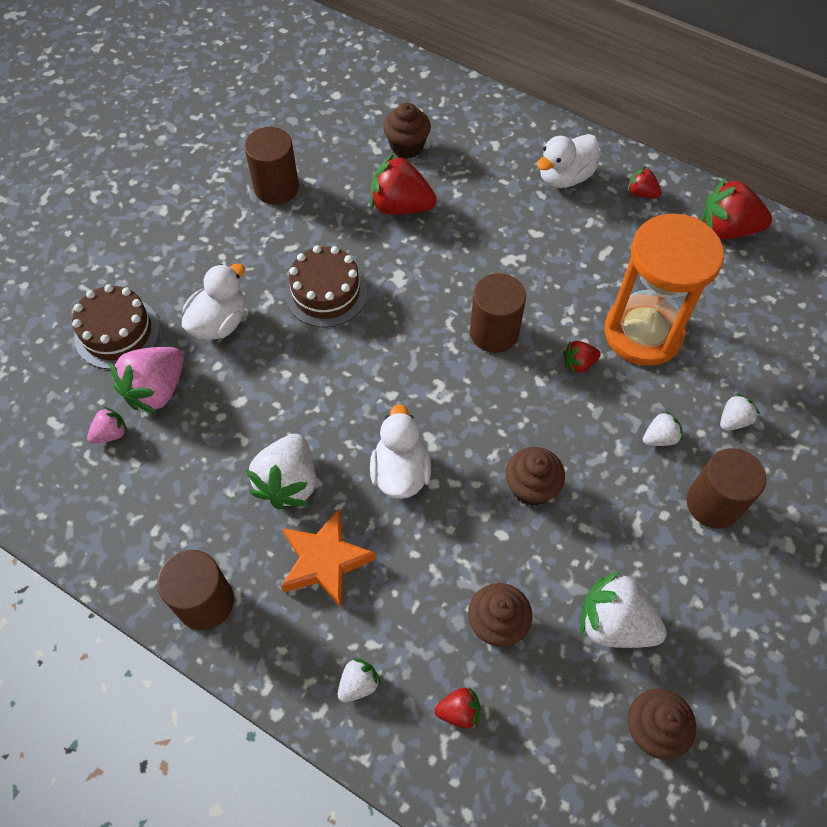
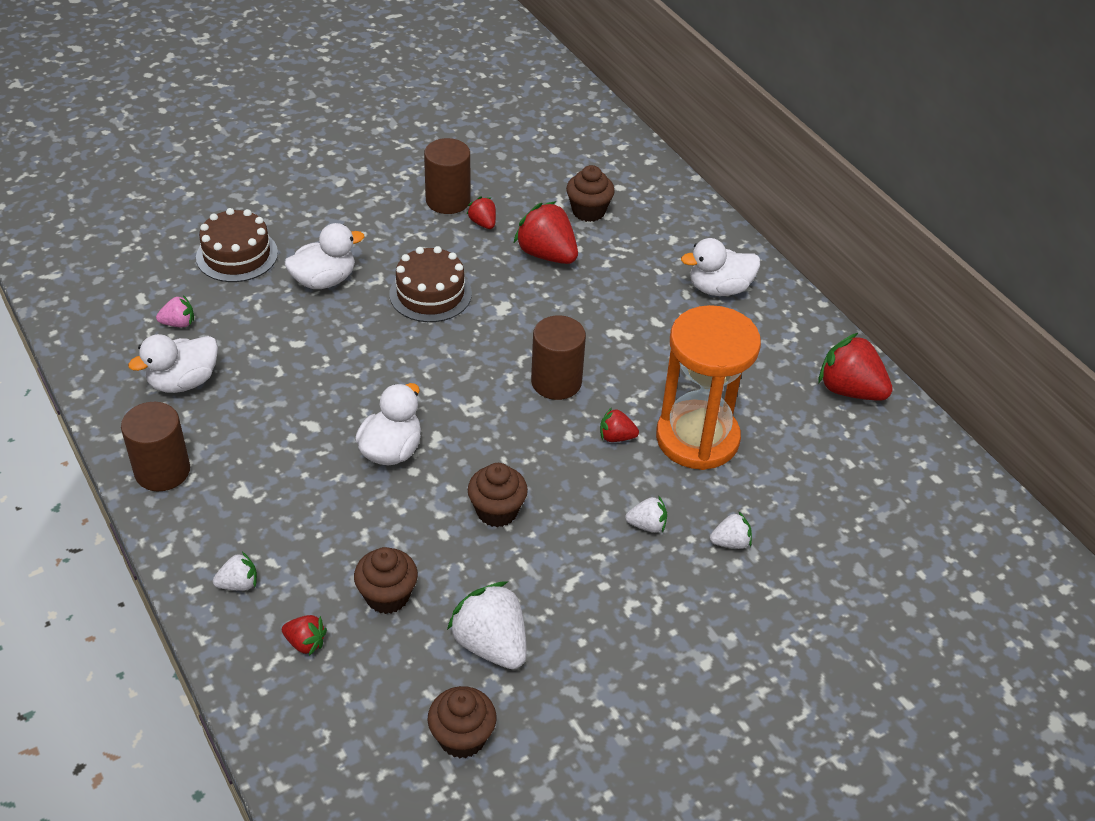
camera: 25 degrees right, 15 degrees down
(156, 390) = (237, 308): pink strawberry -> none
(159, 495) = (183, 382): none -> white duck
(288, 482) = (292, 417): white strawberry -> none
(325, 561) = (279, 486): orange star -> none
(641, 193) = (785, 329): red strawberry -> red strawberry (483, 223)
(713, 503) = (657, 597): brown cylinder -> none

